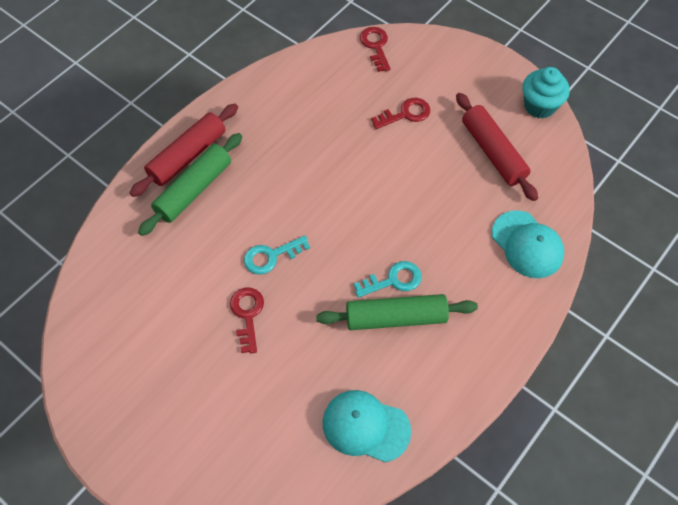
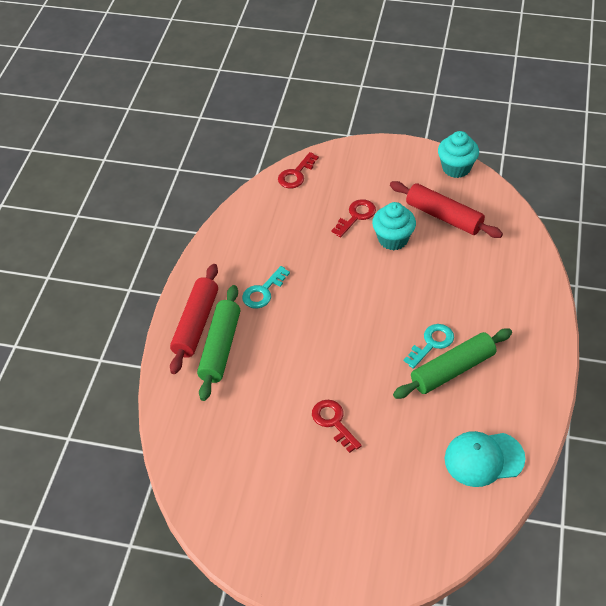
camera: 25 degrees left, 10 degrees down
(271, 256) = (322, 370): turquoise key -> turquoise key (263, 291)
(376, 46) = (296, 174): red key -> red key turned 105 degrees counterclockwise
(426, 153) = (393, 239): none -> turquoise cupcake
(527, 244) = (514, 272): turquoise cap -> none

